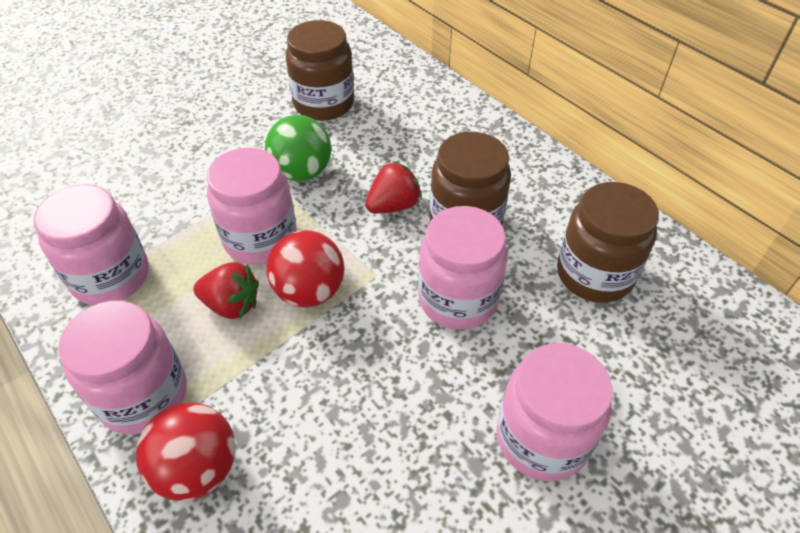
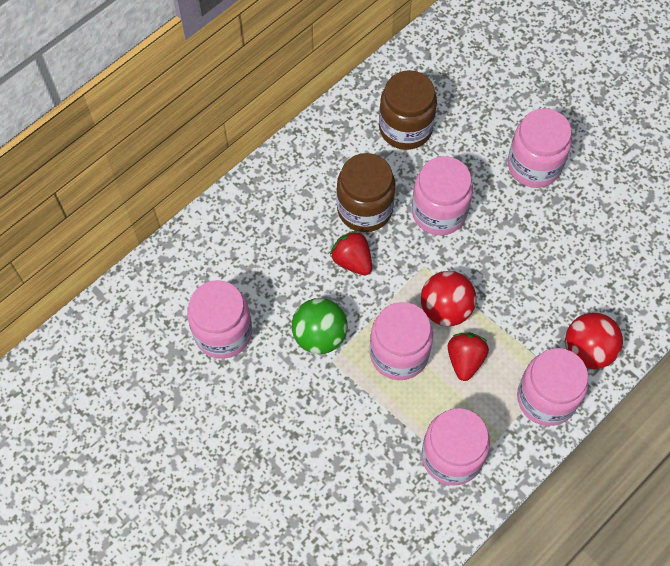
camera: 95 degrees left, 15 degrees up
(324, 104) = (223, 332): brown jar -> pink jar

